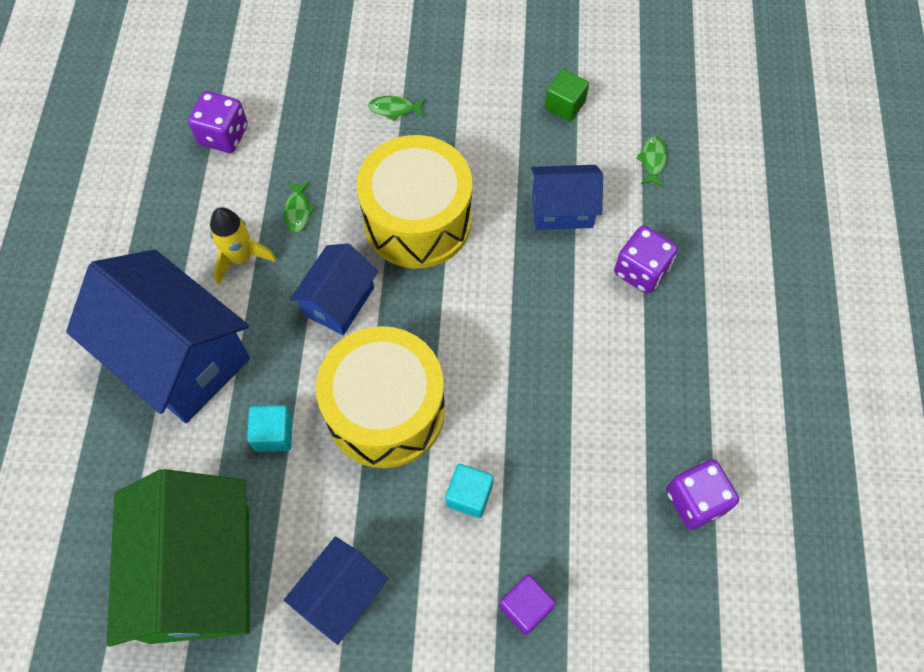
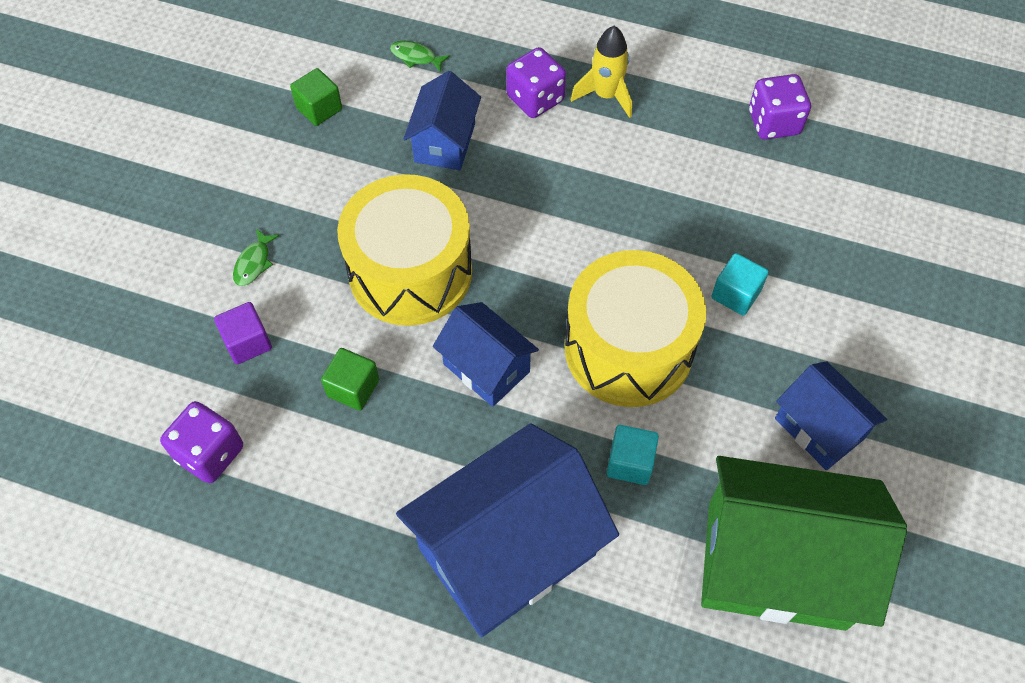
camera: 75 degrees left, 5 degrees down
(241, 258) = (395, 461): yellow rocket -> yellow rocket (606, 95)
(298, 211) = (353, 388): green fish -> green cube
(525, 607) = (852, 274): purple cube -> purple cube (247, 342)

